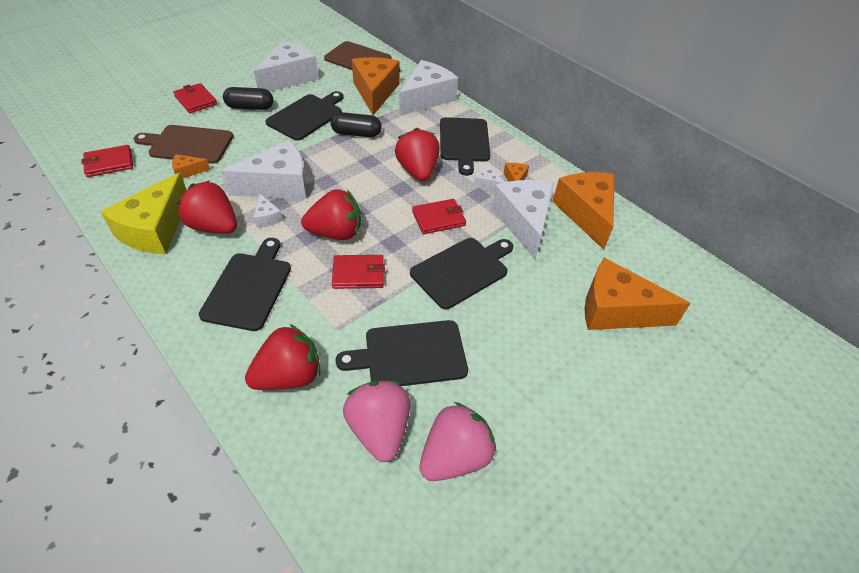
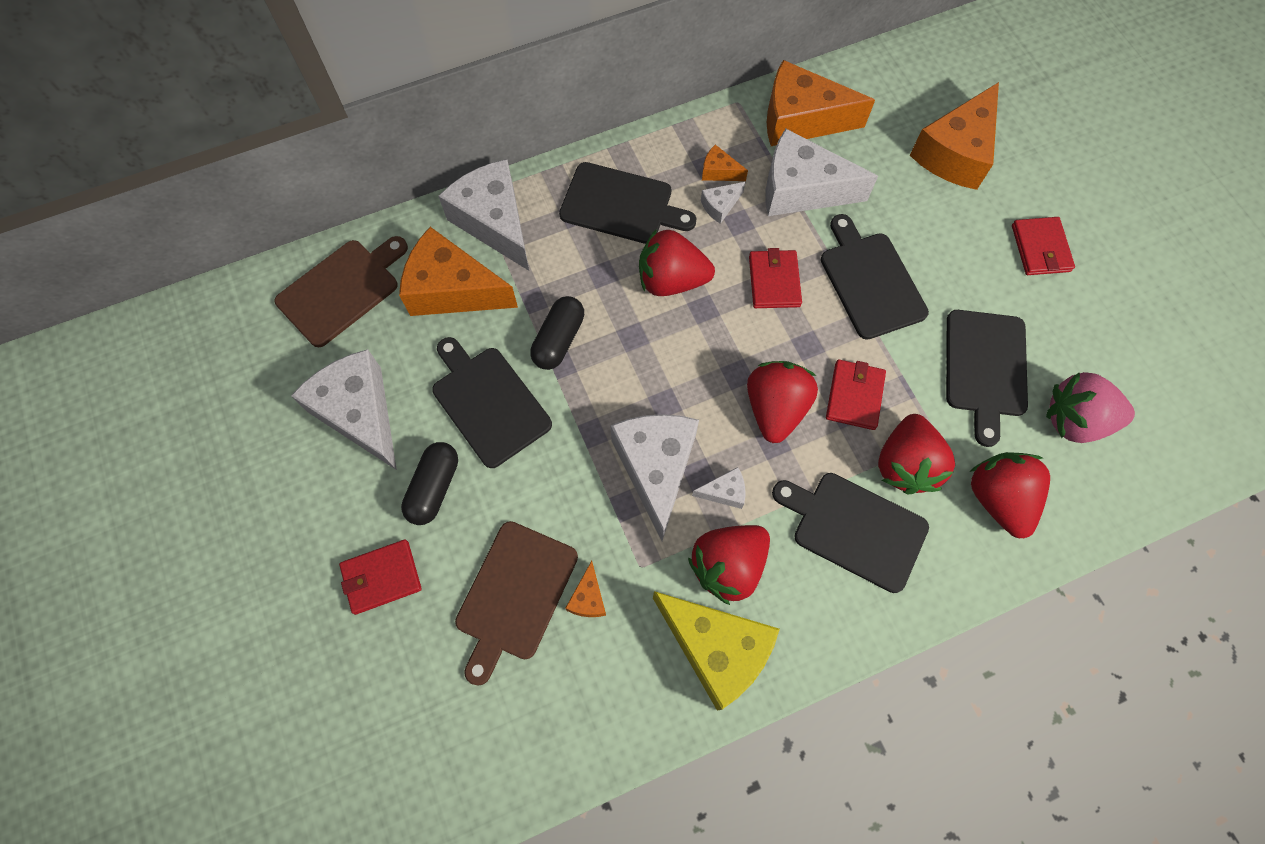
camera: 70 degrees left, 20 degrees up
(109, 163) = (532, 726): red wallet -> red wallet (1040, 248)
(307, 311) = (905, 464): none -> red strawberry
(455, 457) = (1111, 359): pink strawberry -> none

